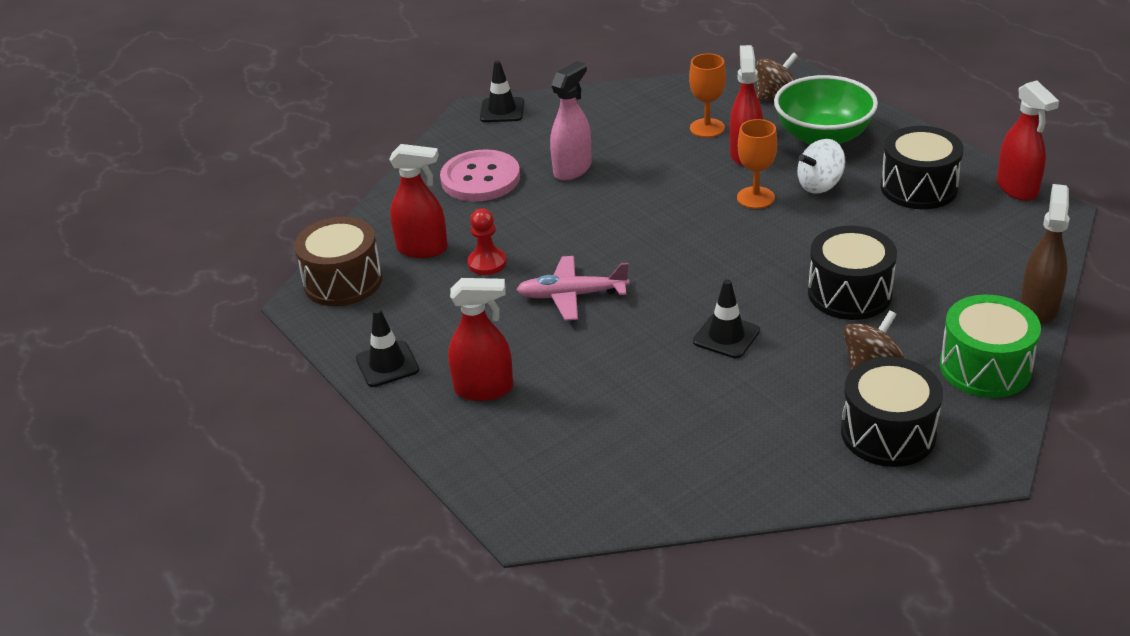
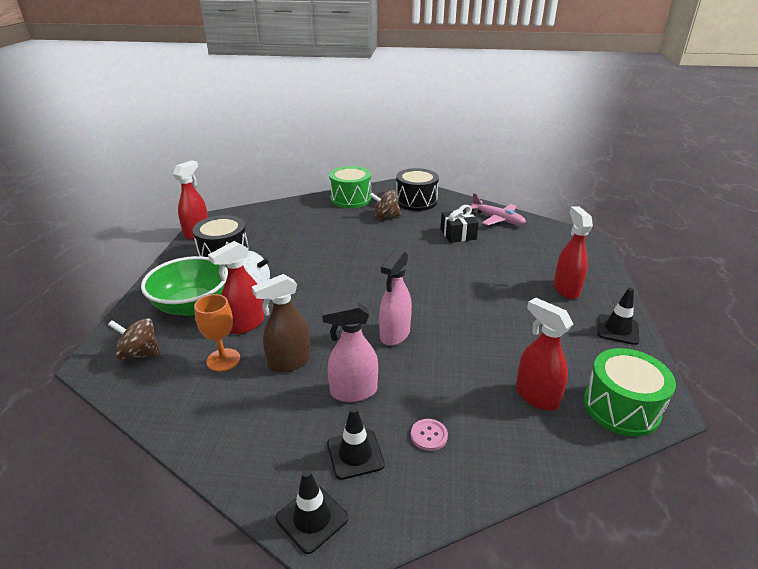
camera: 140 degrees left, 5 degrees down
(343, 281) = (621, 407): brown drum -> green drum
(480, 178) = (429, 435): pink button -> pink button, size x0.44
(484, 389) = (566, 289): red spray bottle -> red spray bottle turned 45 degrees clockwise
(487, 263) = (498, 355): red pawn -> none
(572, 295) = (468, 306): pink plane -> pink plane (497, 219)
(604, 224) = (394, 334): none -> pink spray bottle
(722, 399) = (458, 234): none -> black gift
(726, 336) = (421, 251): black traffic cone -> black traffic cone (355, 454)
(755, 198) = (294, 296): orange goblet -> none
(849, 293) = (345, 237): black drum -> none
(1038, 307) = (296, 201): brown spray bottle -> brown spray bottle (289, 362)

